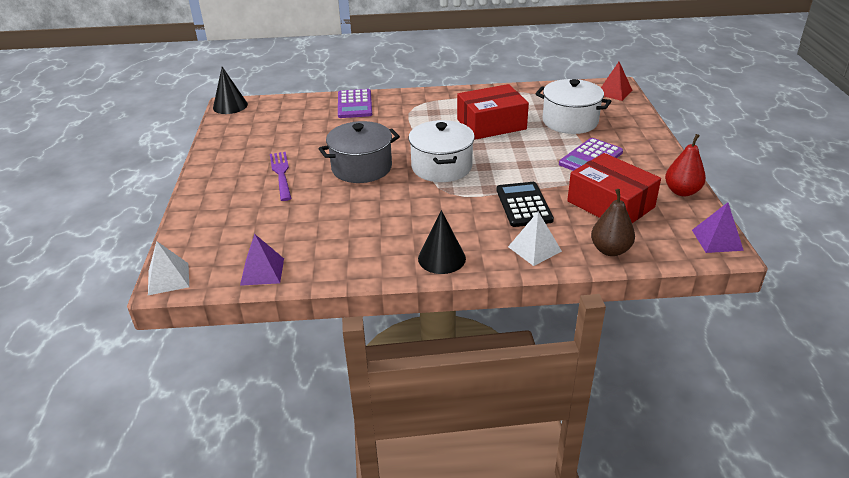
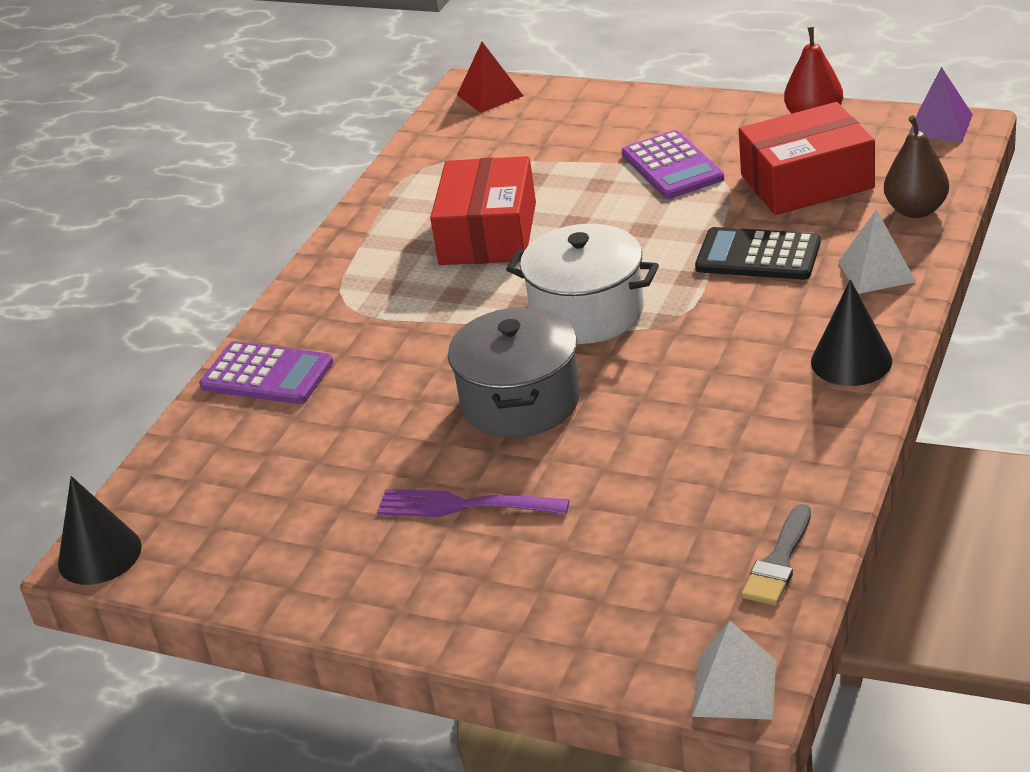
camera: 60 degrees left, 0 degrees up
(262, 271) = (779, 562): purple pyramid -> grey brush
(570, 121) = (546, 157): white pot -> none

